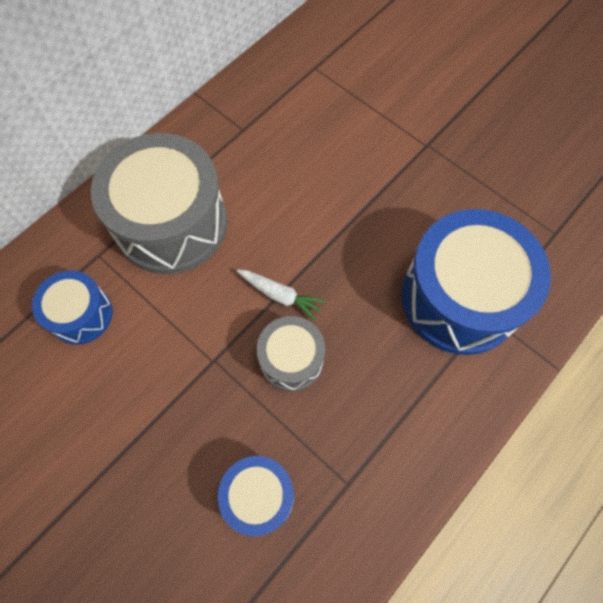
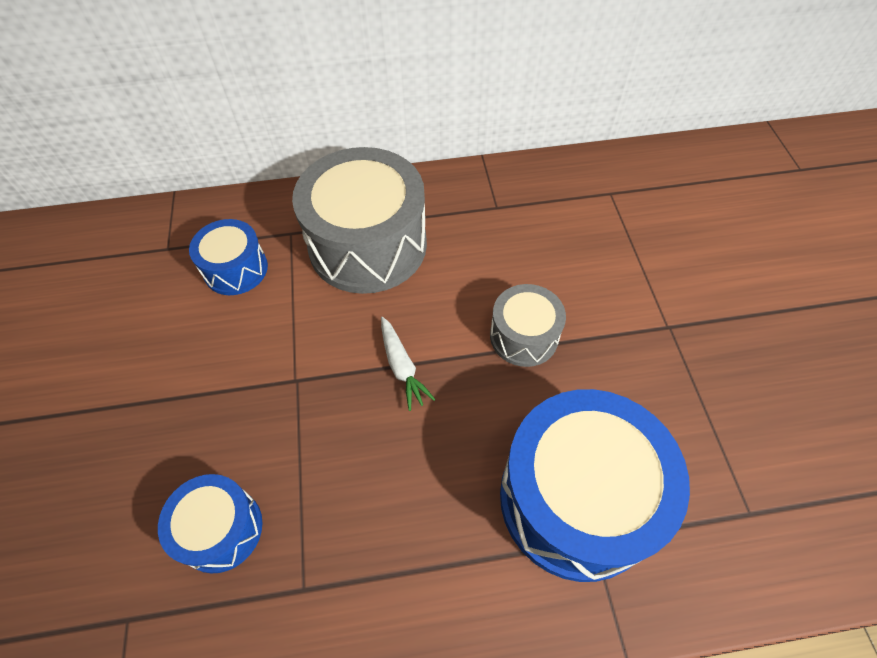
camera: 40 degrees right, 10 degrees down
(291, 359) = (360, 430): grey drum -> grey drum (524, 336)

